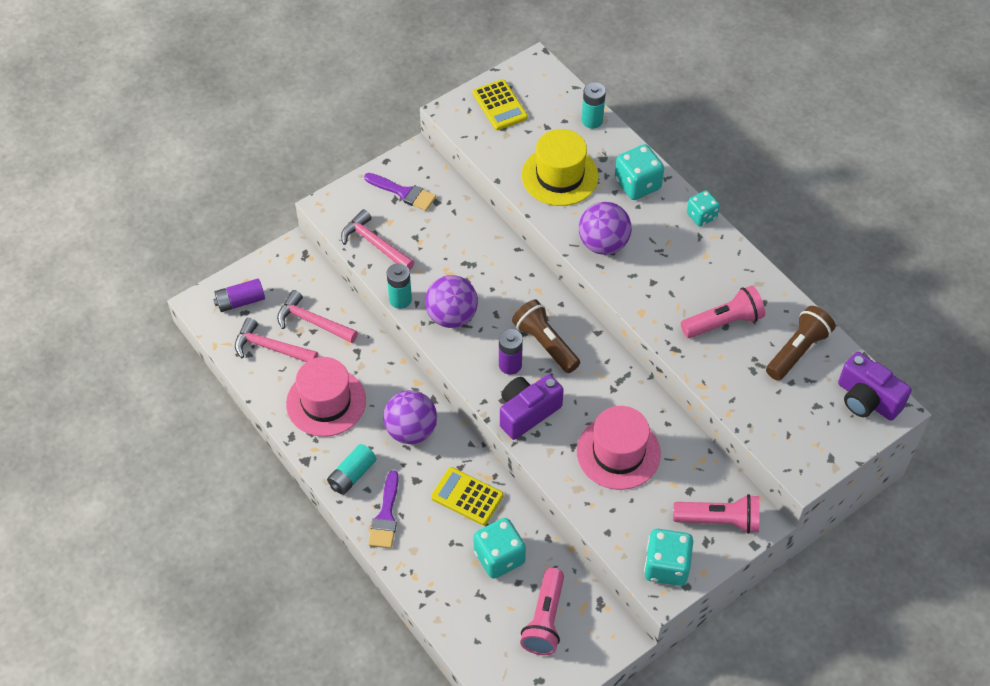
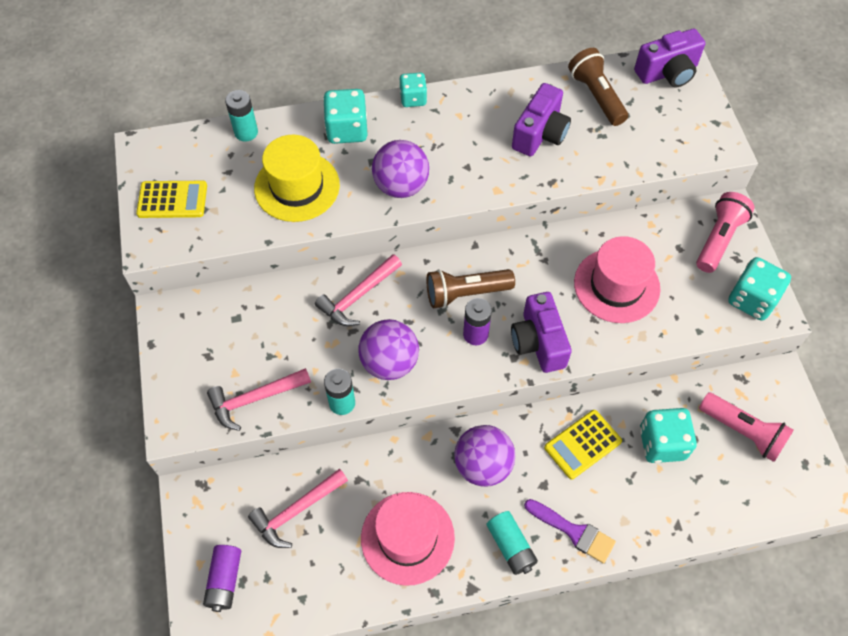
camera: 65 degrees left, 5 degrees up
(271, 348) = (306, 570): pink hammer -> pink hammer (358, 296)
(403, 193) = (205, 344): purple brush -> none
(723, 322) = (540, 134): pink flashlight -> purple camera

